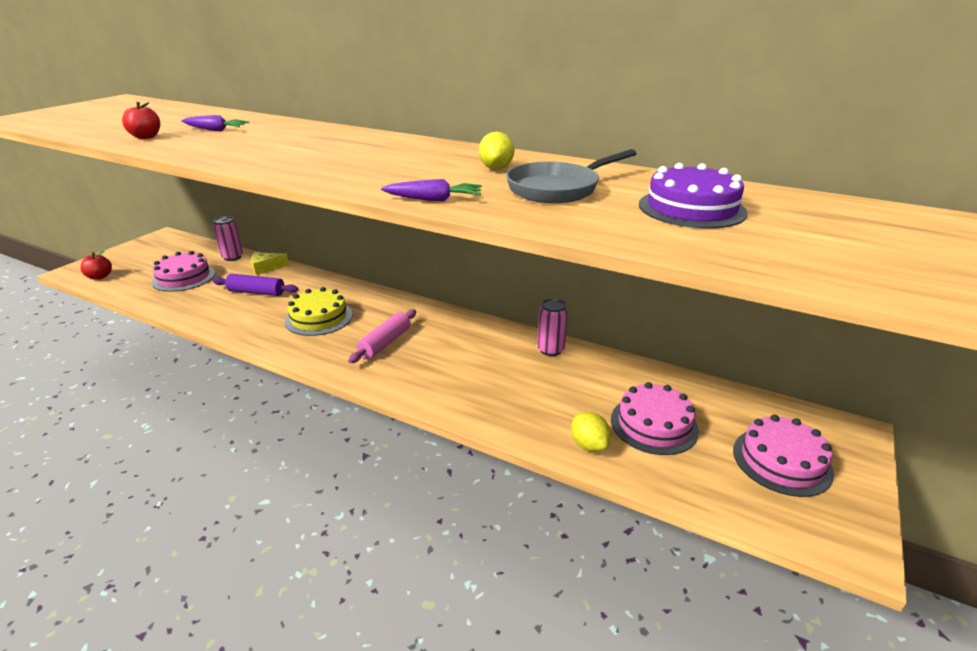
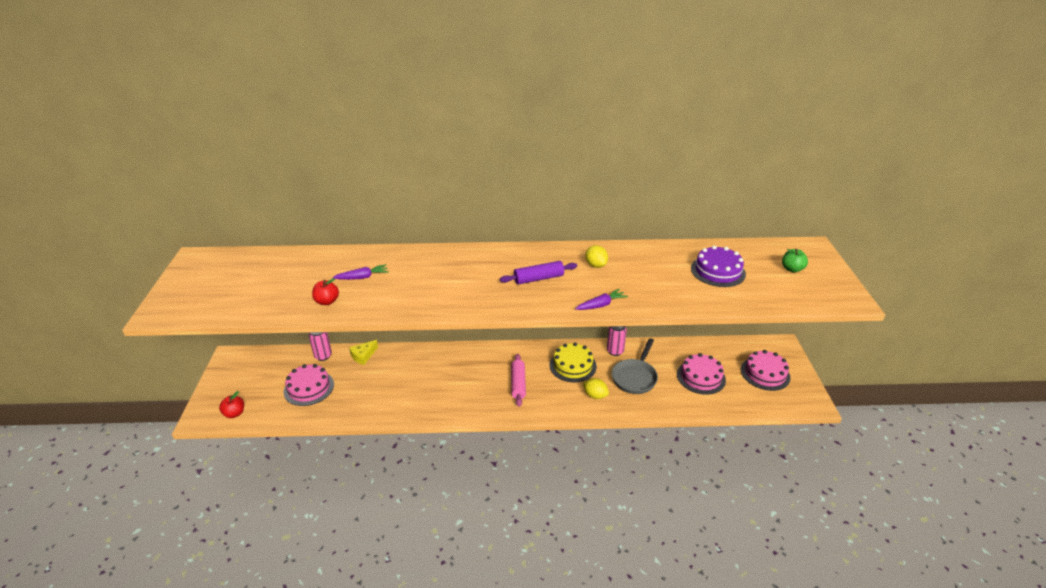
camera: 30 degrees left, 5 degrees up
(257, 292) = (384, 379): purple rolling pin -> purple rolling pin (538, 278)
(319, 318) = (454, 382): yellow cake -> yellow cake (572, 365)
(558, 189) = (646, 274): grey pan -> grey pan (635, 377)
(588, 445) = (682, 401): yellow lemon -> yellow lemon (595, 395)
(858, 235) = (792, 269): none -> green apple

